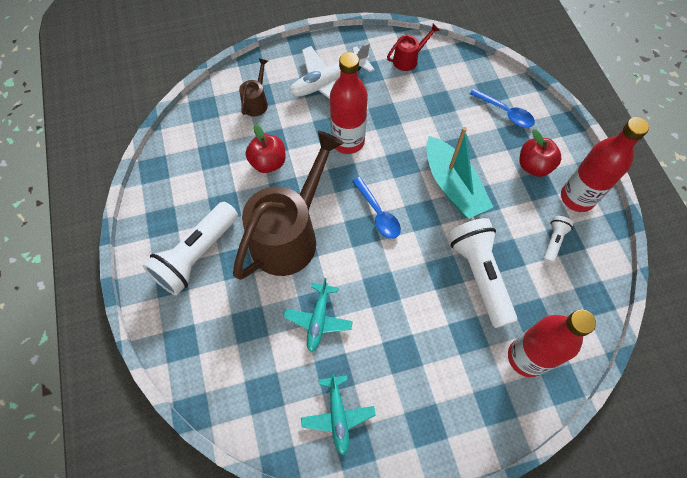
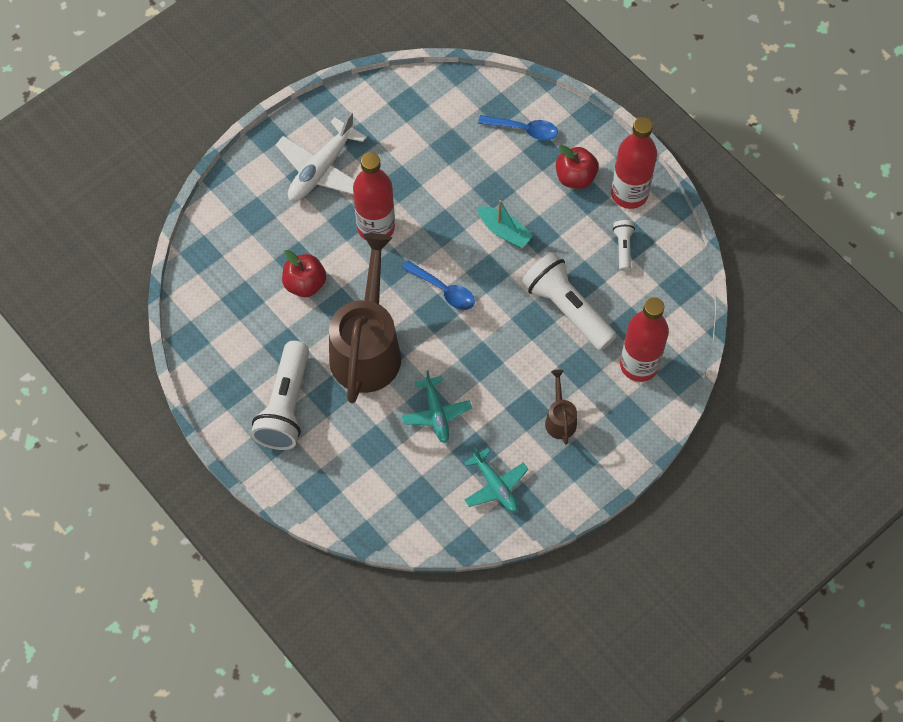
camera: 25 degrees left, 0 degrees up
(256, 102) = (255, 223): brown watering can -> brown watering can (560, 419)
(409, 59) = (395, 107): red watering can -> none
(452, 186) = (504, 231): turquoise boat -> turquoise boat, size x0.60

